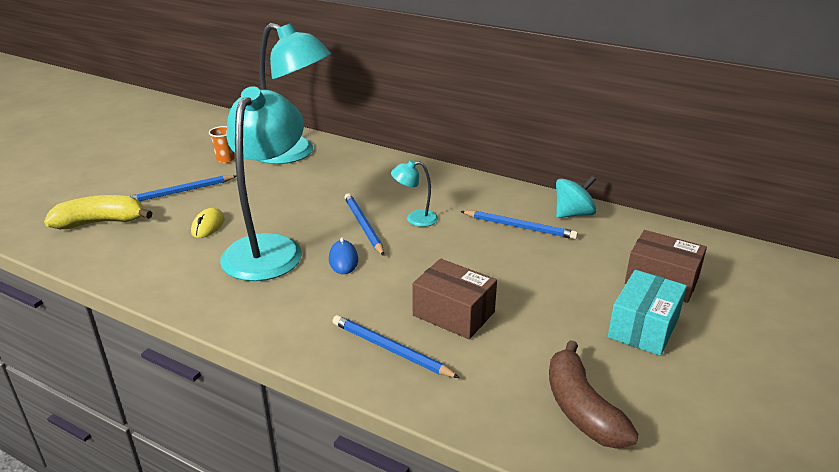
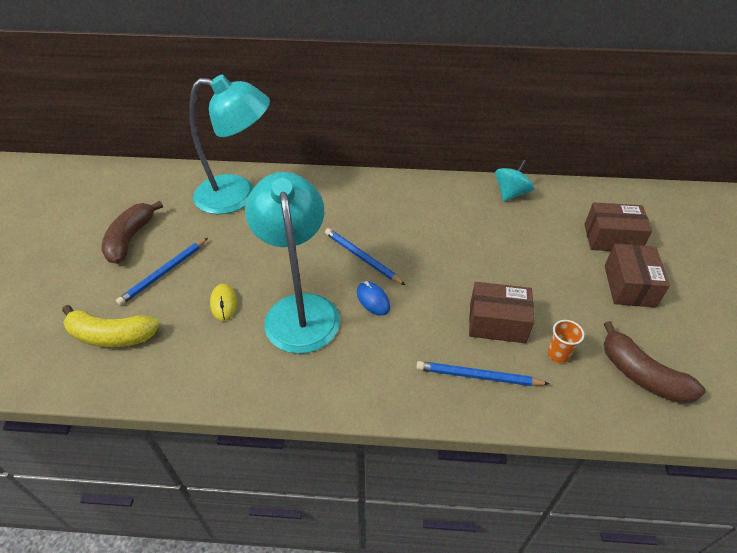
camera: 25 degrees left, 15 degrees up
(100, 222) = (112, 336): yellow banana -> yellow banana turned 135 degrees counterclockwise
(176, 163) = (130, 239): none -> brown banana
(225, 159) = (177, 220): orange cup -> orange cup (558, 354)
(415, 219) = (398, 236): turquoise lamp -> none
(519, 227) = (482, 219): blue pencil -> none
(643, 327) = (629, 286): turquoise box -> brown box

